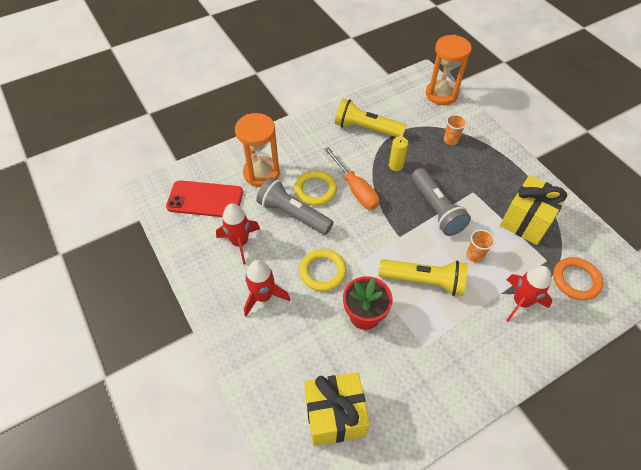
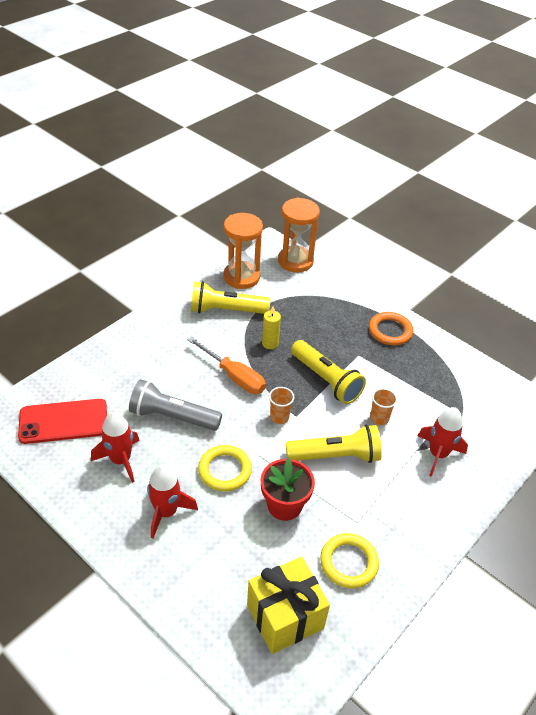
camera: 20 degrees left, 10 degrees down
(261, 173) = (122, 379): orange hourglass -> orange hourglass (241, 277)
(315, 190) = (189, 386): yellow ring -> yellow ring (348, 562)
(436, 209) = (326, 380): grey flashlight -> yellow flashlight
(451, 140) = (319, 306): orange cup -> orange cup (279, 417)
(526, 221) = (419, 374): yellow gift -> none
(576, 280) = (483, 421): orange ring -> orange ring (390, 331)

